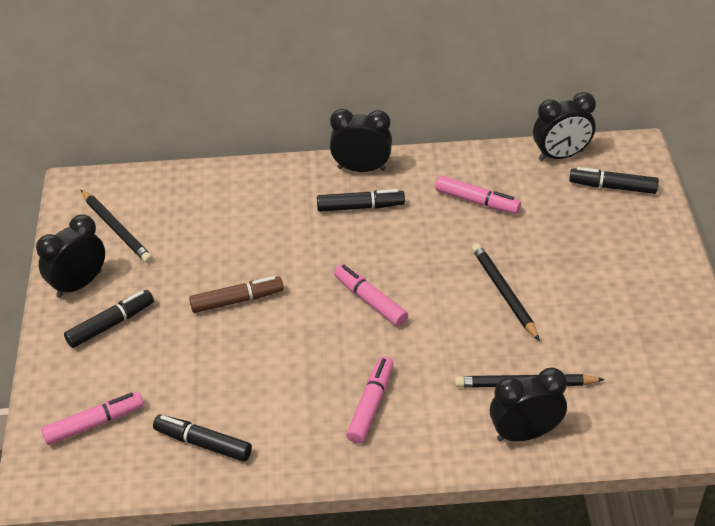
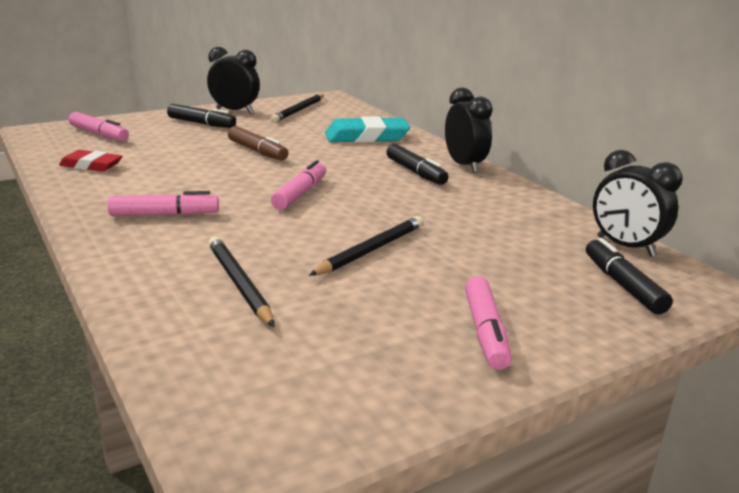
camera: 60 degrees right, 20 degrees down
(203, 443) = (91, 165): black marker -> red eraser
(242, 204) = (366, 137): none -> turquoise eraser
(477, 201) = (489, 216): pink marker -> pink marker (485, 332)
(525, 433) = (161, 295): black clock -> none

